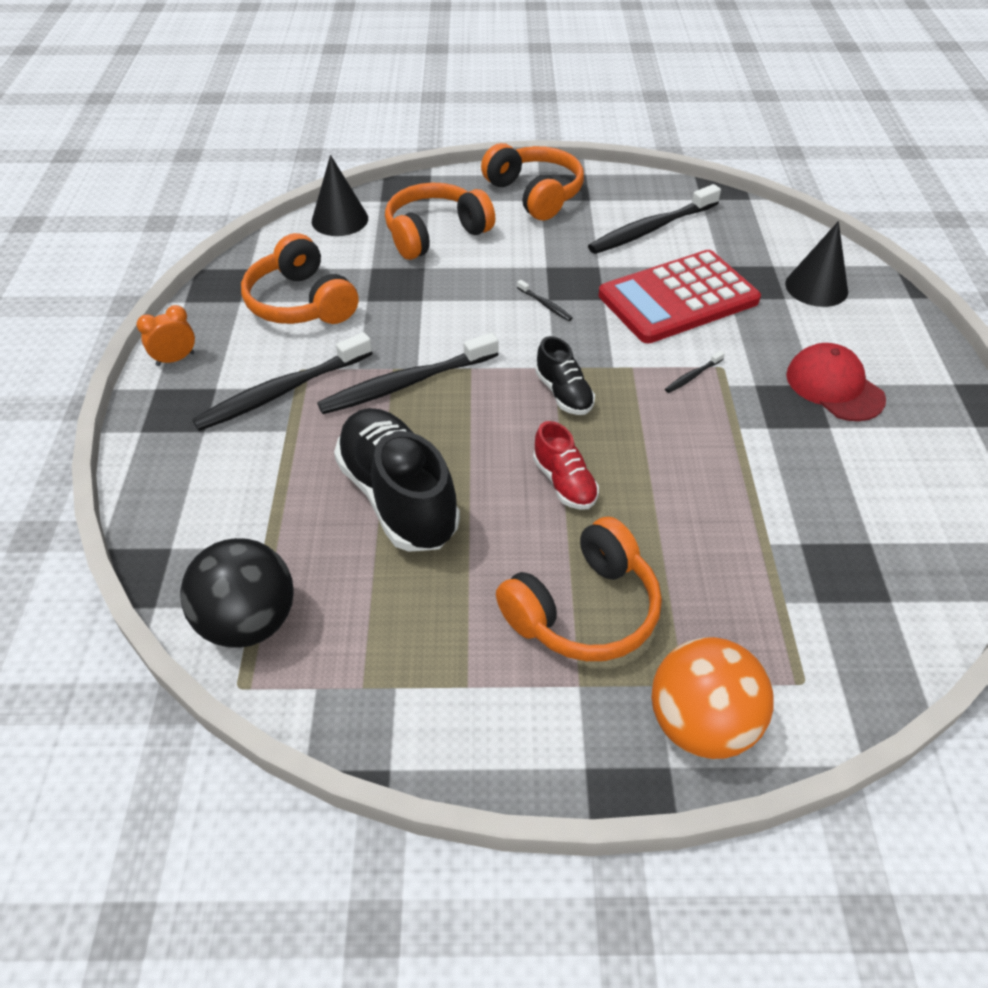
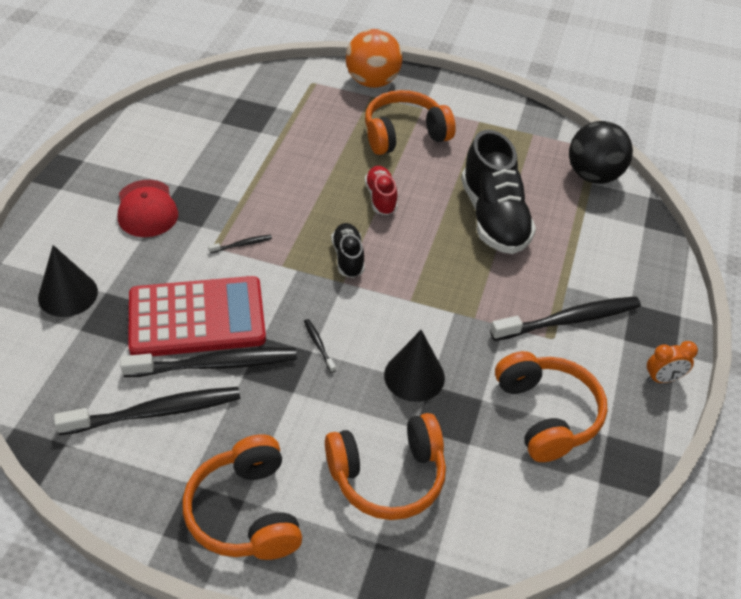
camera: 165 degrees left, 0 degrees up
(340, 220) = (491, 536): black cone -> black cone (414, 376)
(406, 383) = (467, 300): black toothbrush -> black toothbrush (215, 365)

